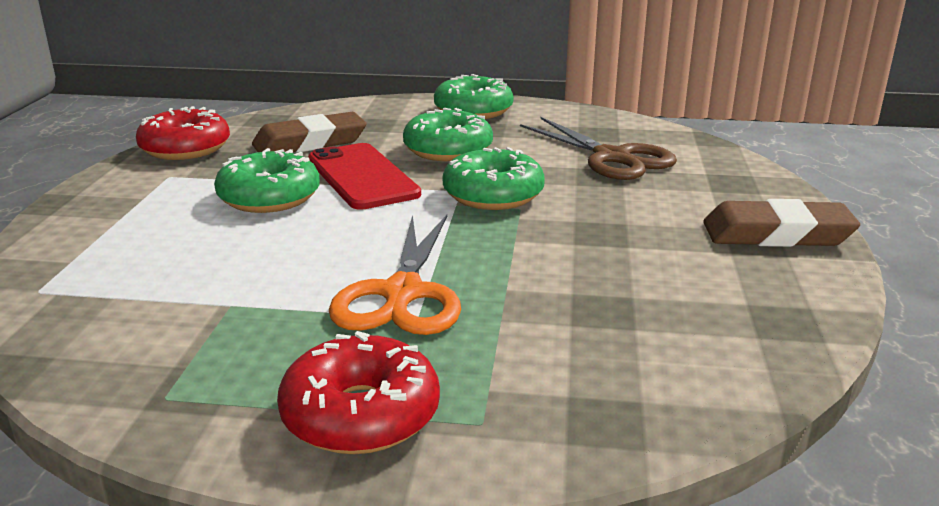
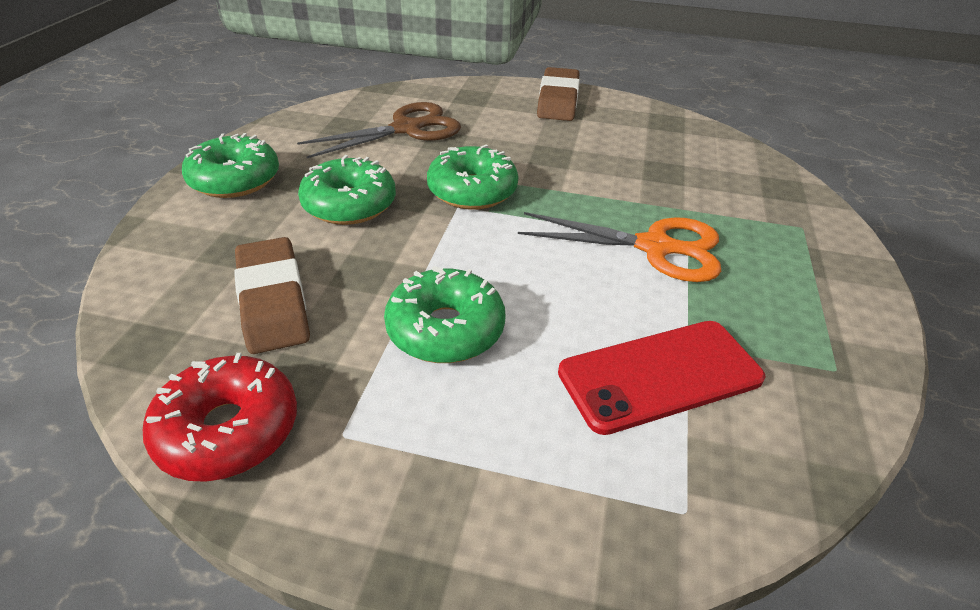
camera: 85 degrees left, 15 degrees up
(361, 414) = (815, 271): red donut -> none
(362, 177) = (405, 261): red phone -> red phone (660, 375)

